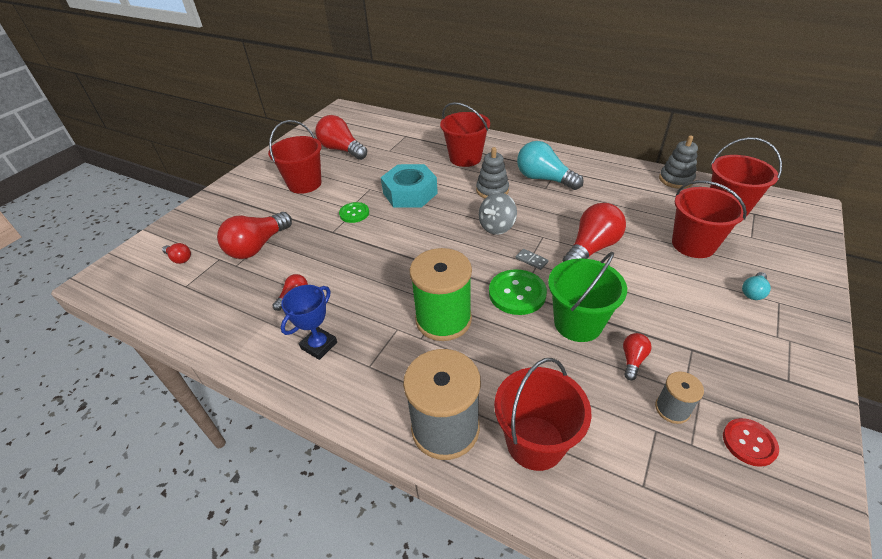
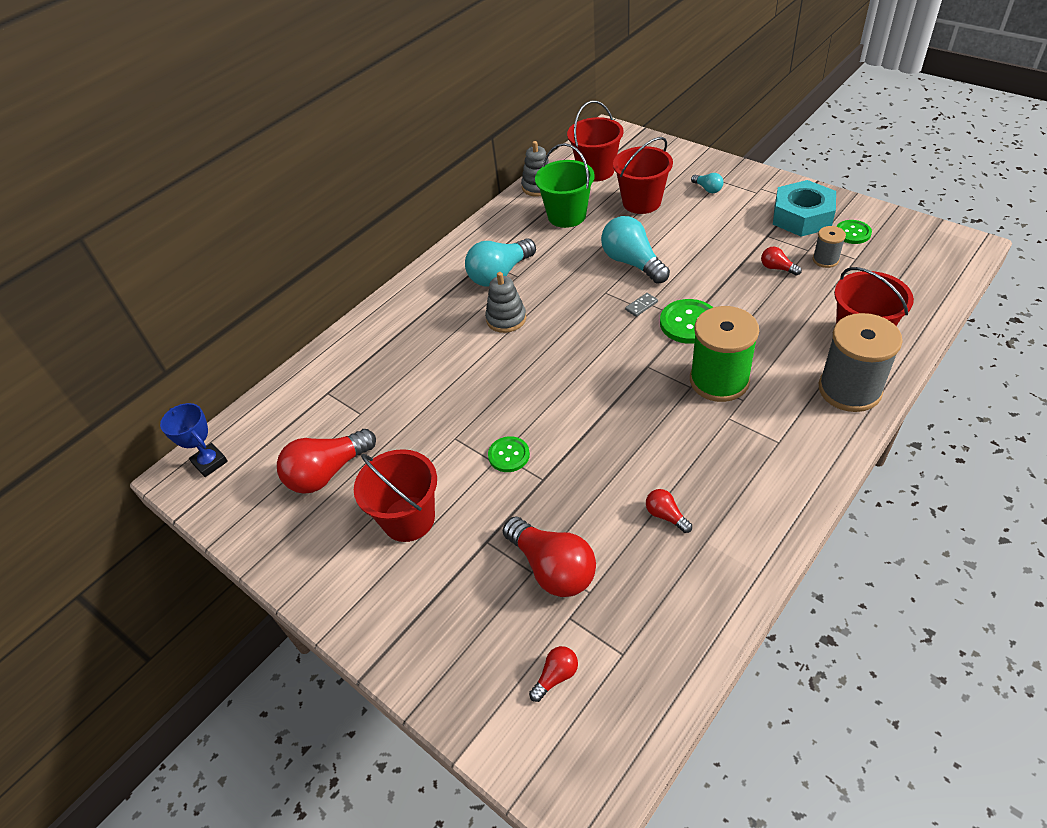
camera: 75 degrees left, 5 degrees up
(319, 345) = (748, 486): blue trophy -> blue trophy (210, 462)
(410, 193) = (482, 395): turquoise nut -> turquoise nut (802, 217)
(465, 158) = (422, 335): red bucket -> none
(497, 227) = (578, 324): grey spinning top -> none
(578, 323) = (733, 290): green bucket -> green bucket (567, 216)
(591, 248) = (632, 263): red light bulb -> turquoise light bulb
(749, 443) = (852, 233): red button -> green button

